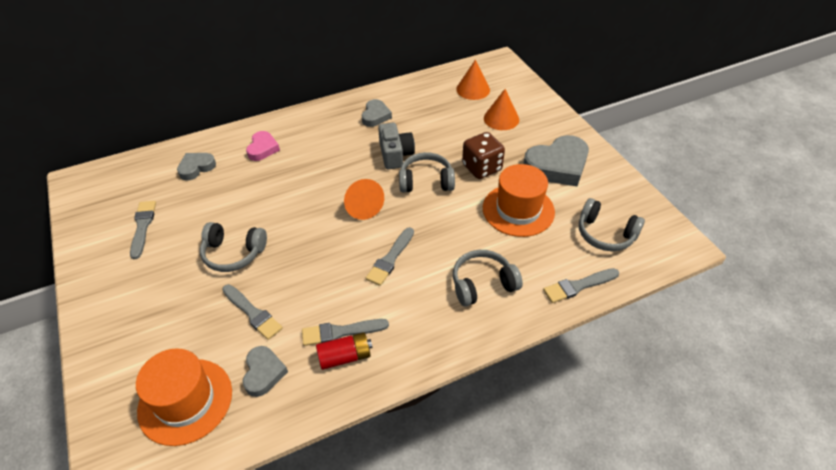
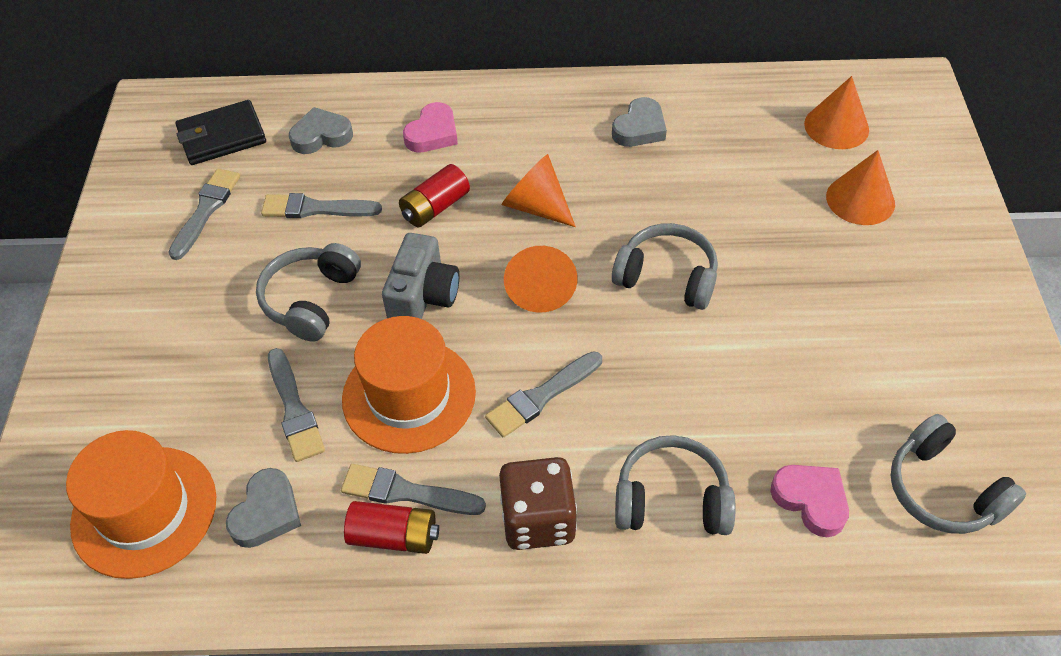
camera: 25 degrees right, 5 degrees up
(133, 185) = (222, 137): none -> black wallet
(233, 253) = (311, 300): grey headphones -> grey headphones turned 75 degrees clockwise
(283, 185) = (435, 207): none -> red battery
(339, 168) = (536, 206): none -> orange cone
(395, 154) = (639, 211): grey camera -> grey camera (423, 295)
(481, 168) = (777, 283): brown dice -> brown dice (538, 519)
(518, 210) = (803, 385): orange hat -> orange hat (409, 395)
(549, 260) = (811, 500): none -> pink heart
(557, 166) = (919, 325): grey heart -> none
(578, 286) = (839, 569): grey brush -> grey brush (315, 208)

